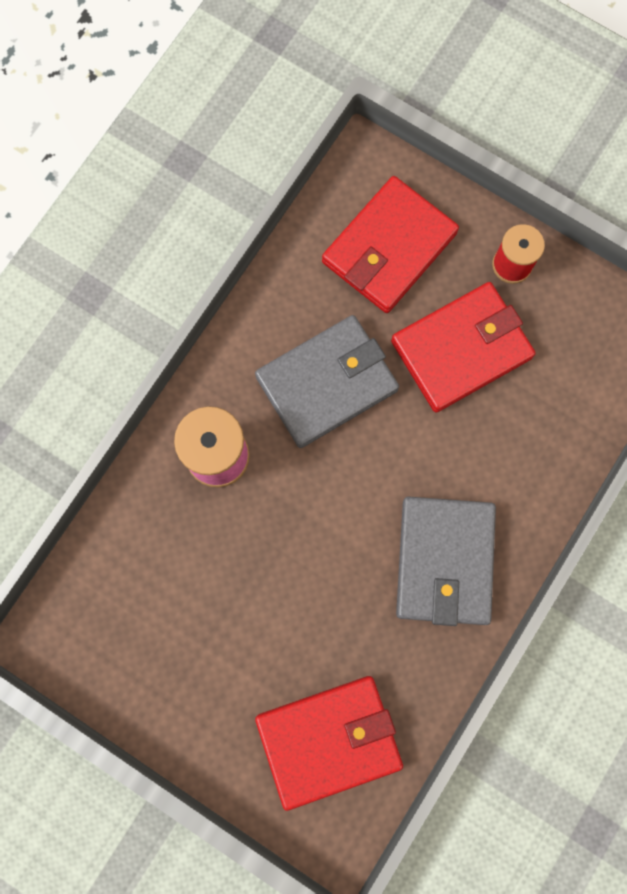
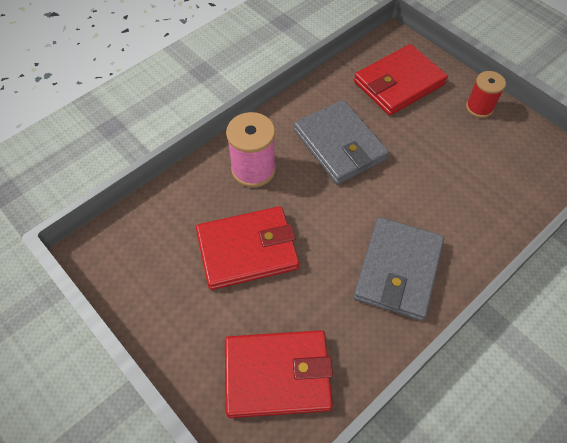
camera: 15 degrees right, 20 degrees down
(327, 383) = (339, 145): grey wallet -> grey wallet turned 75 degrees clockwise
(461, 349) = (436, 145): red wallet -> red wallet (247, 250)

